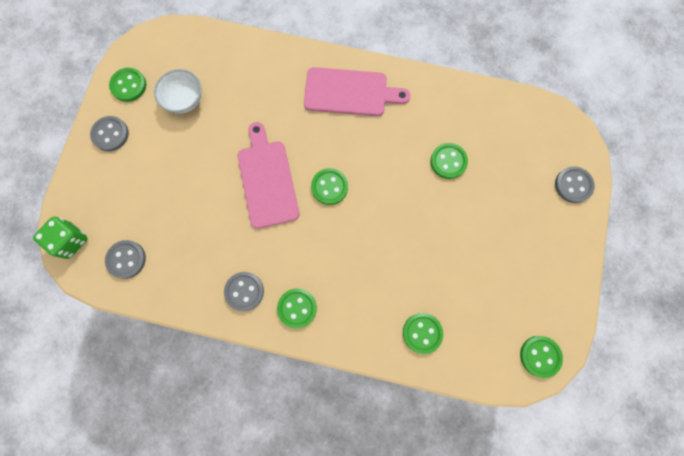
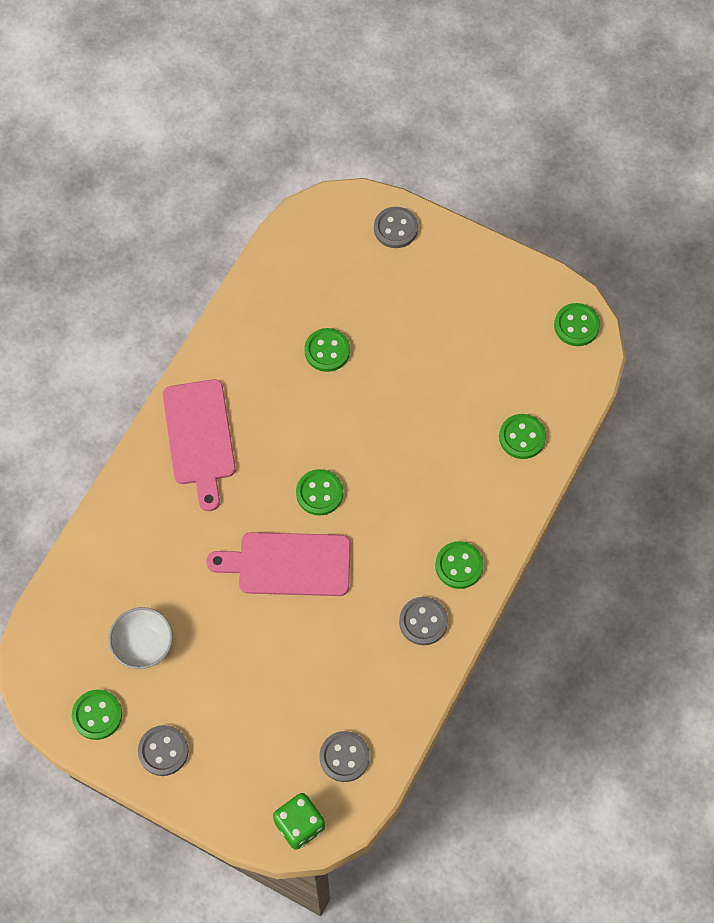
camera: 75 degrees left, 10 degrees down
(350, 92) = (200, 437): pink cutting board -> pink cutting board turned 150 degrees clockwise

